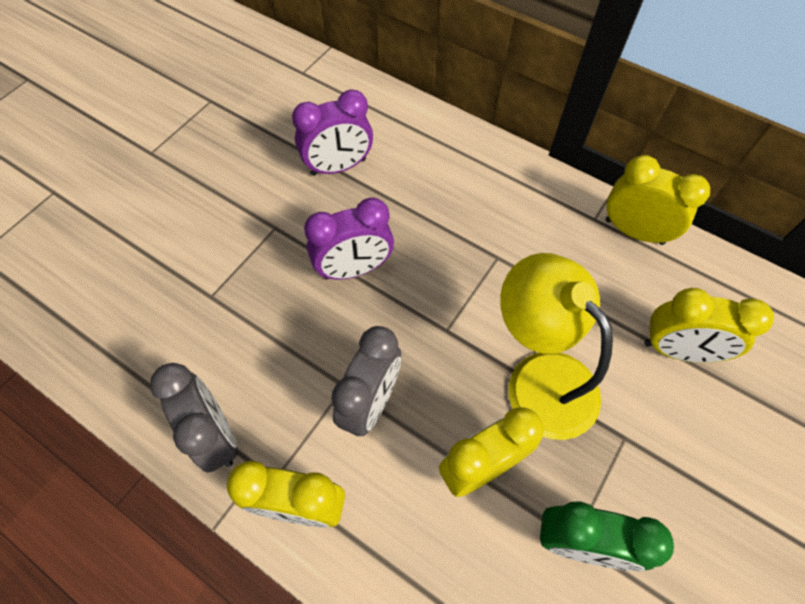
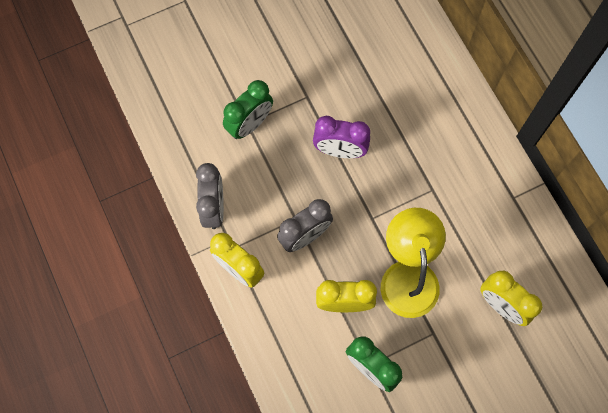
camera: 30 degrees right, 10 degrees up
(214, 296) = (250, 124): none -> green clock
(338, 167) = (369, 73): purple clock -> none
(634, 232) = (532, 220): yellow clock -> none

